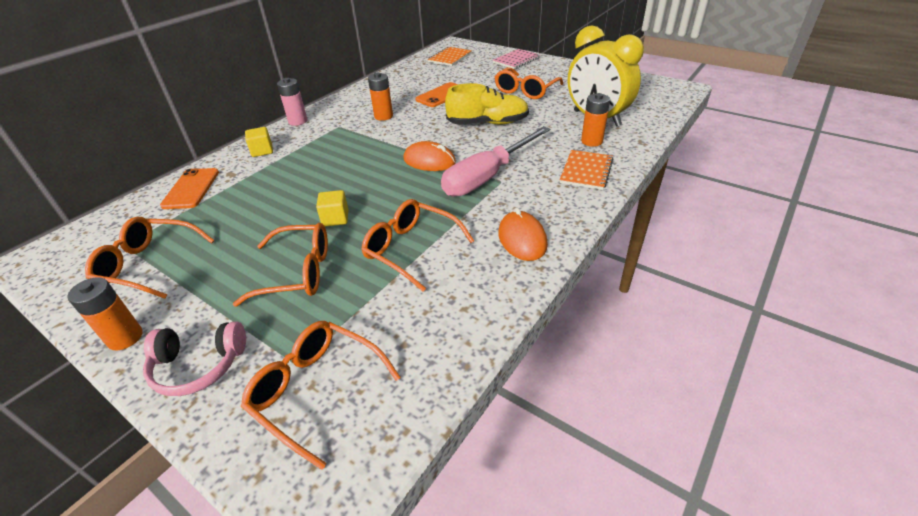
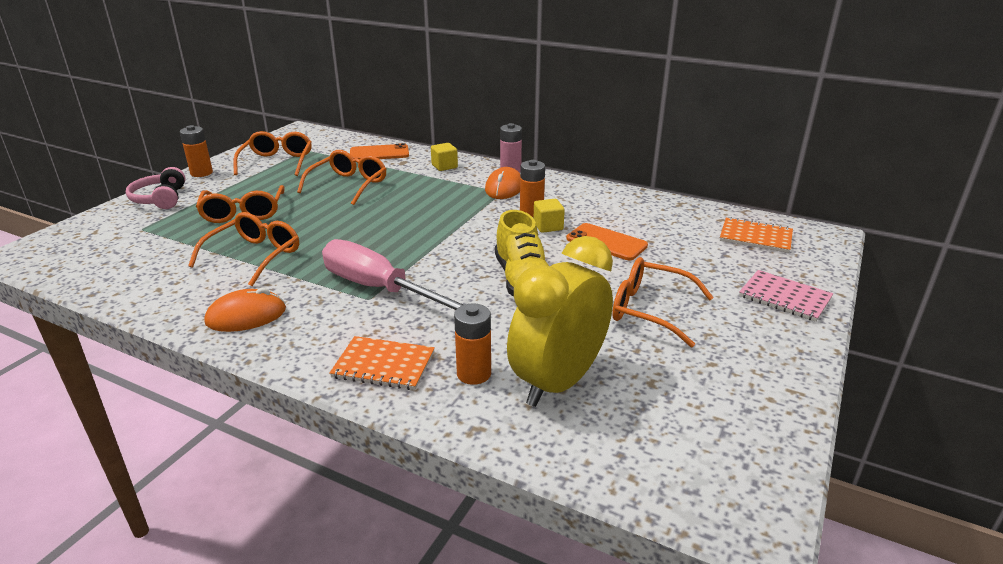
camera: 80 degrees right, 10 degrees down
(316, 390) = (110, 239): orange glasses -> orange glasses (349, 185)
(335, 218) = (316, 216): yellow cube -> yellow cube (548, 226)
(429, 161) = (420, 250): orange mouse -> orange mouse (504, 188)

